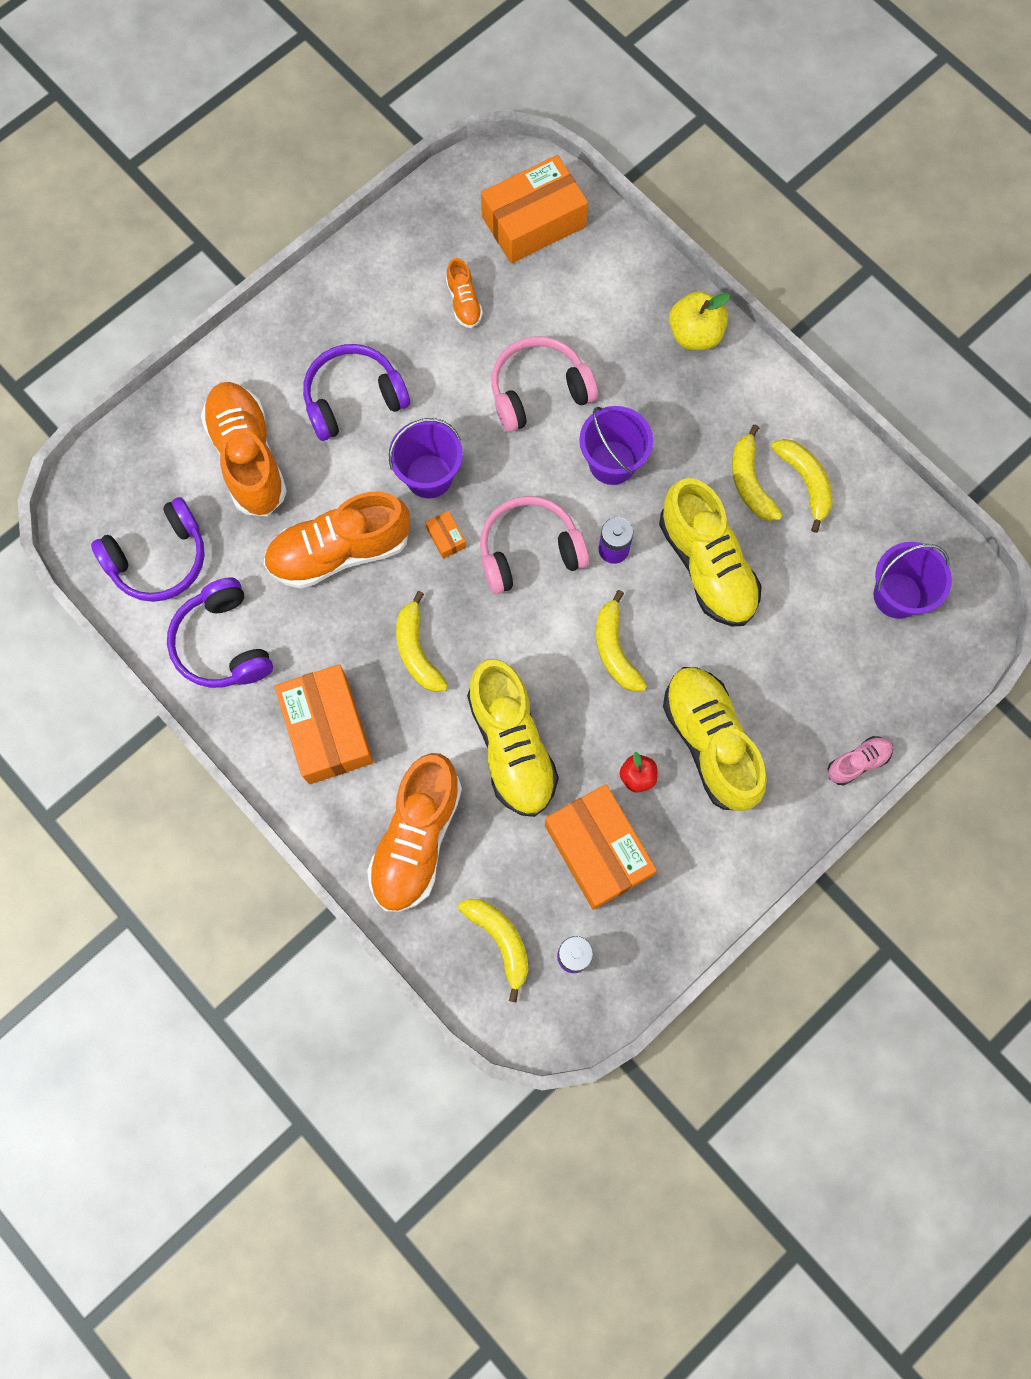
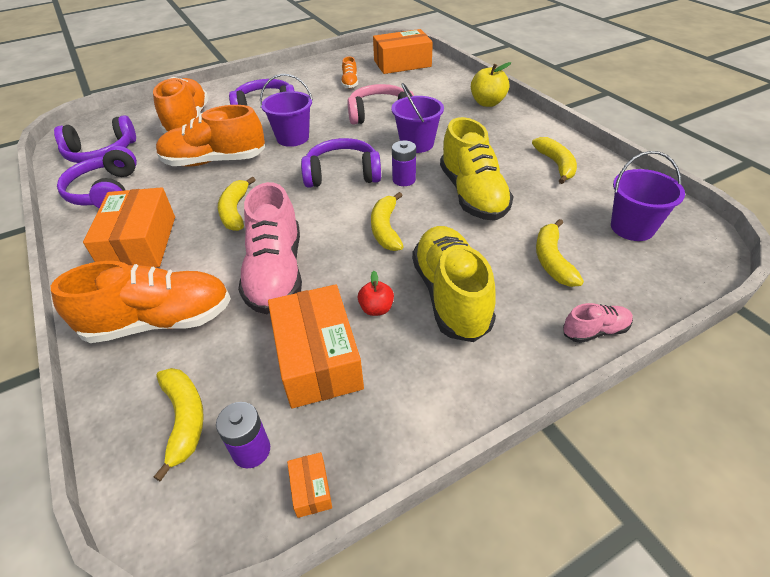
camera: 15 degrees right, 30 degrees down
(416, 838) = (159, 321): orange shoe -> orange shoe turned 135 degrees counterclockwise
(446, 538) = (288, 163): orange box -> orange box (311, 489)
(511, 746) = (276, 273): yellow shoe -> pink shoe
(529, 551) = (342, 174): pink headphones -> purple headphones
(750, 482) = (514, 160): yellow banana -> yellow banana (552, 260)

